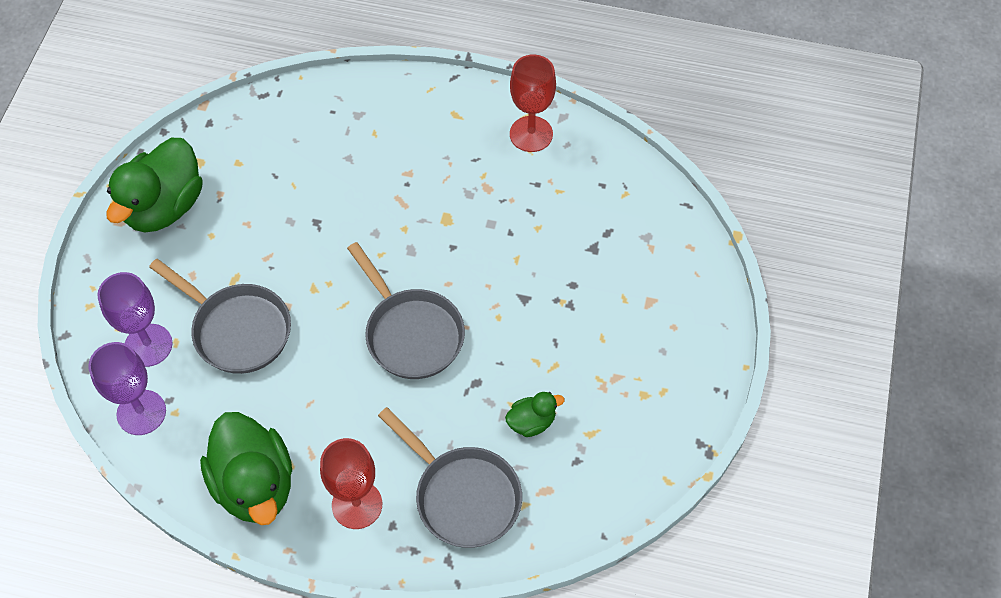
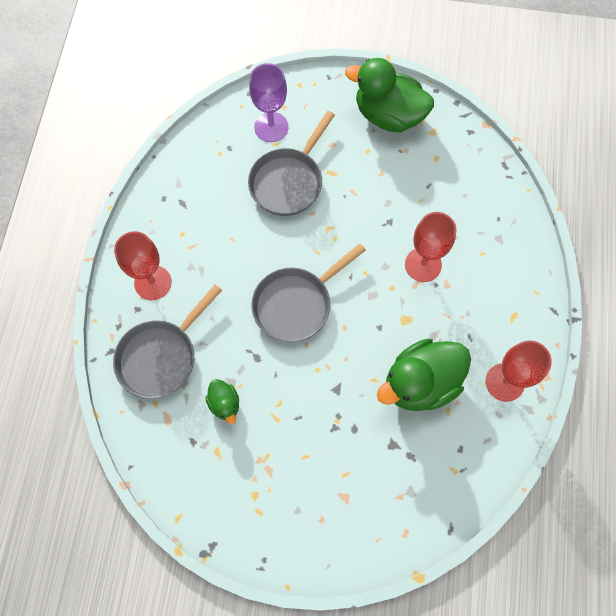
camera: 85 degrees right, 10 degrees up
(141, 412) = (218, 133): purple goblet -> none
(254, 484) = (166, 213): green duck -> green duck (420, 383)
(379, 194) = (423, 265): none -> red goblet

